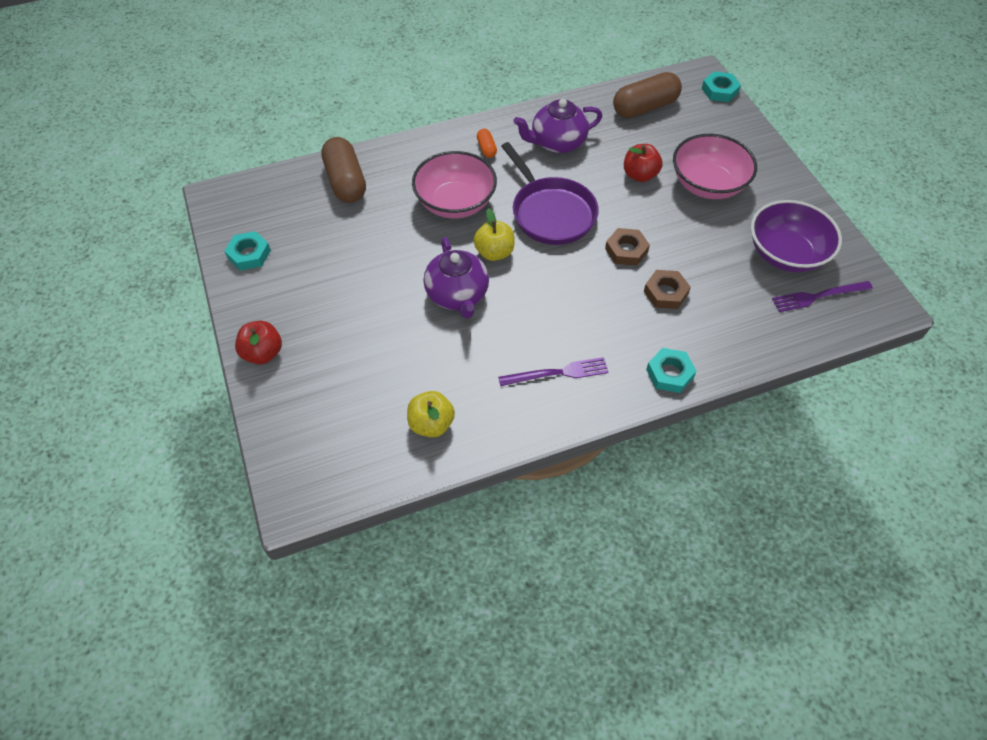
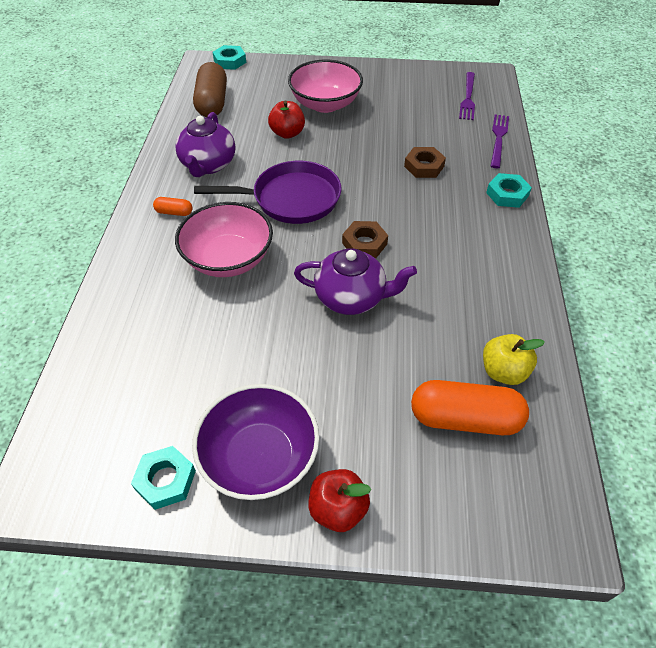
camera: 65 degrees left, 5 degrees down
(346, 182) = (123, 341): brown capsule -> none
(370, 408) = (464, 419): none -> orange capsule
(494, 252) = (314, 253): yellow apple -> none
(557, 373) = (479, 259): purple fork -> purple fork (498, 139)
(626, 250) = (365, 171): brown nut -> brown nut (364, 243)
(786, 254) = (420, 96): purple bowl -> purple bowl (260, 457)

